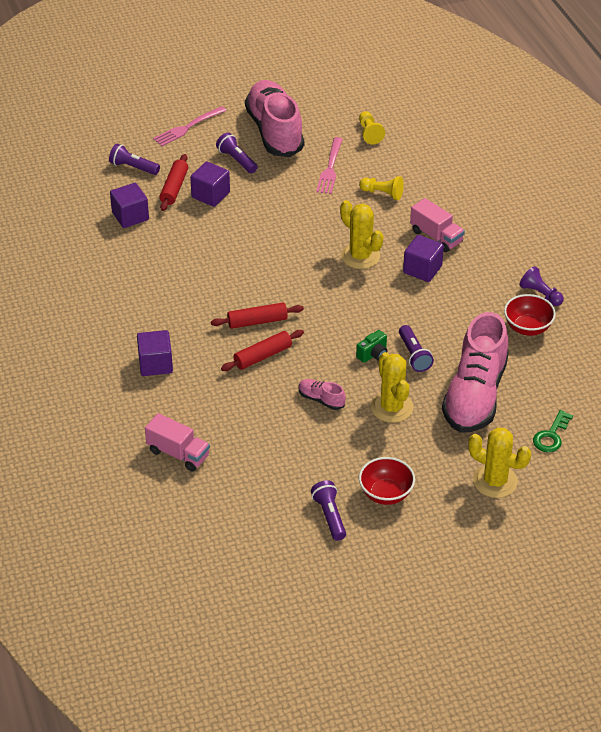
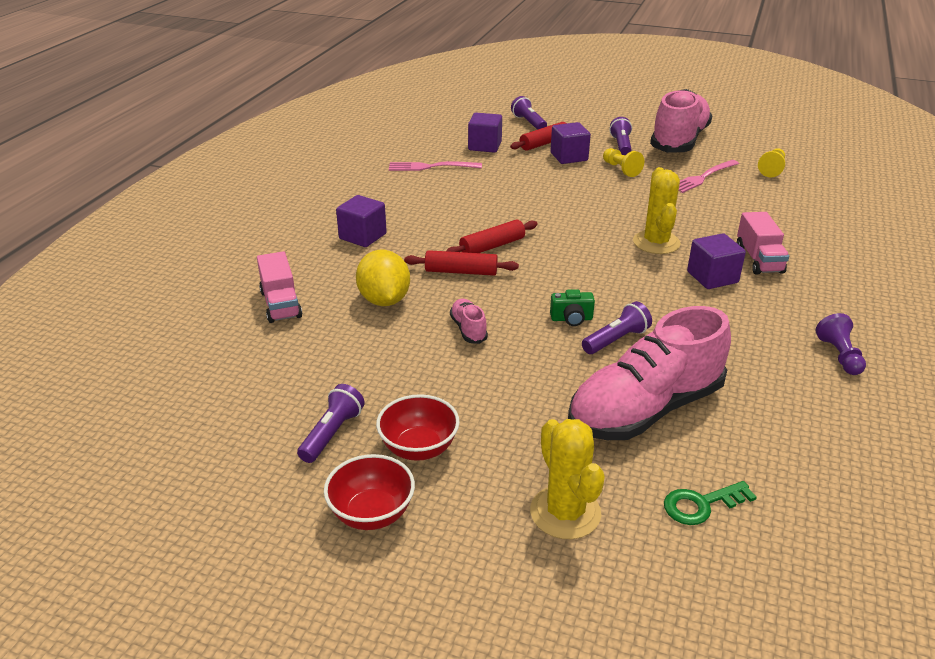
camera: 40 degrees right, 10 degrees down
(187, 127) = (605, 117): pink fork -> pink fork (431, 167)
(242, 409) = (384, 300): none -> yellow lemon
(257, 321) = (492, 246): red rolling pin -> red rolling pin turned 60 degrees counterclockwise
(382, 193) = (736, 210): yellow pawn -> yellow pawn (621, 169)
(392, 407) = (533, 372): yellow cactus -> none
(414, 355) = (616, 340): purple flashlight -> purple flashlight turned 150 degrees counterclockwise
(527, 328) = (788, 378): red bowl -> red bowl (372, 513)

